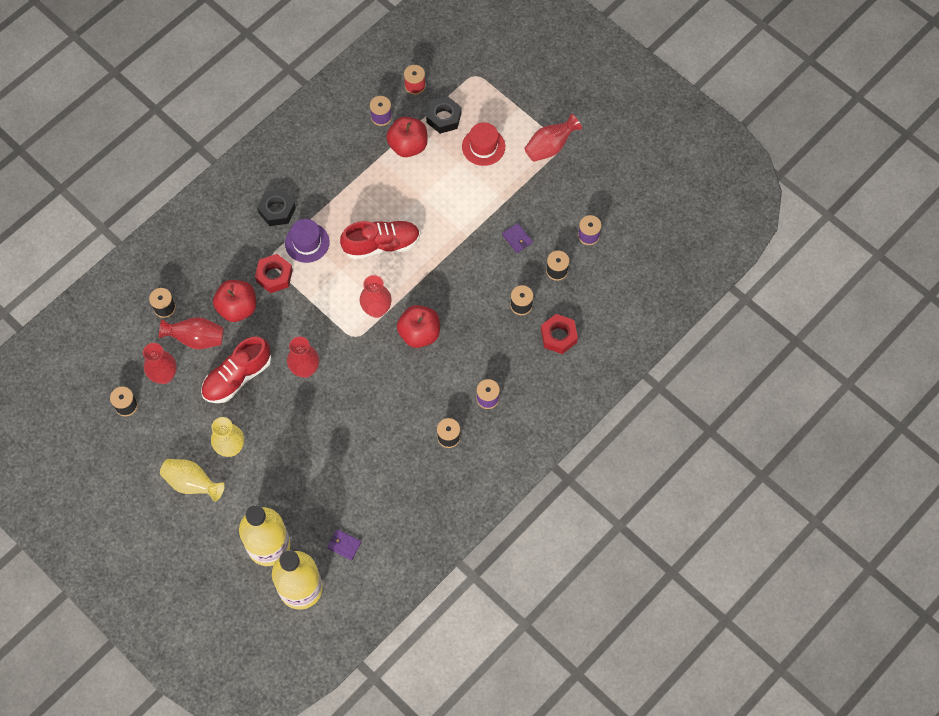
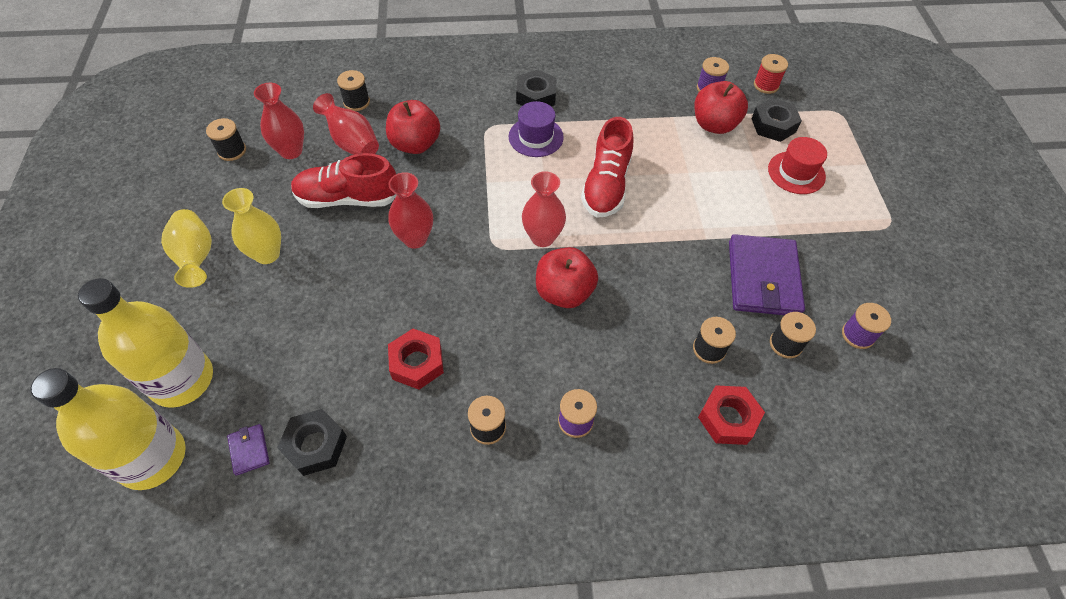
camera: 40 degrees right, 10 degrees down
(274, 276) = (476, 142): red nut -> red nut (417, 363)
(374, 516) = (315, 445): none -> black nut
(381, 244) = (606, 185): red shoe -> red shoe turned 75 degrees clockwise
(517, 238) = (763, 278): purple wallet -> purple wallet, size x2.33
(550, 147) = (876, 219): red vase -> none

